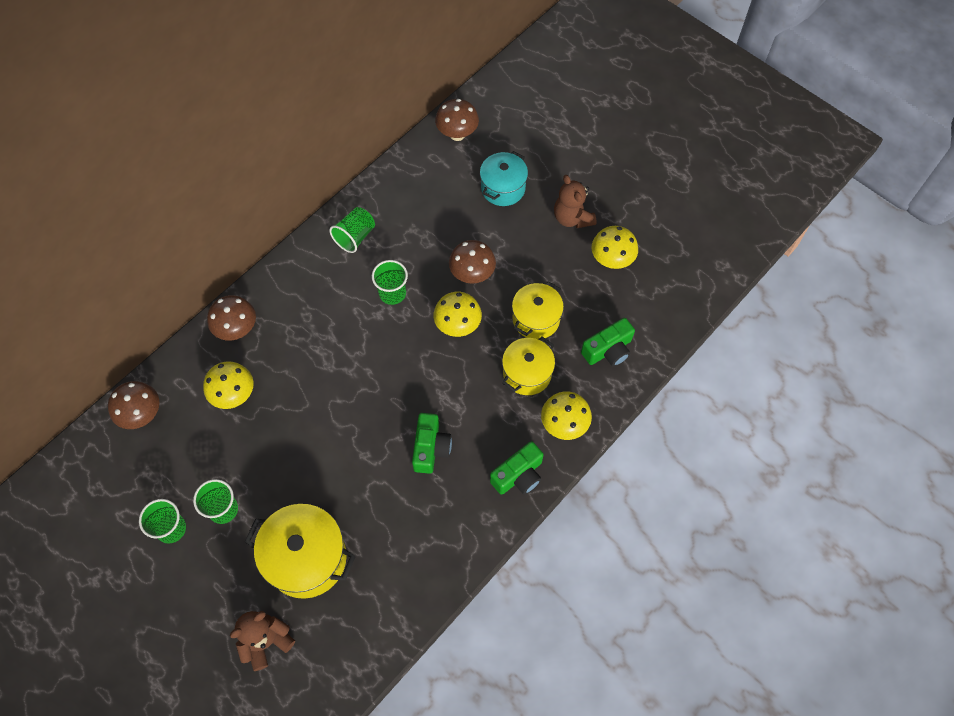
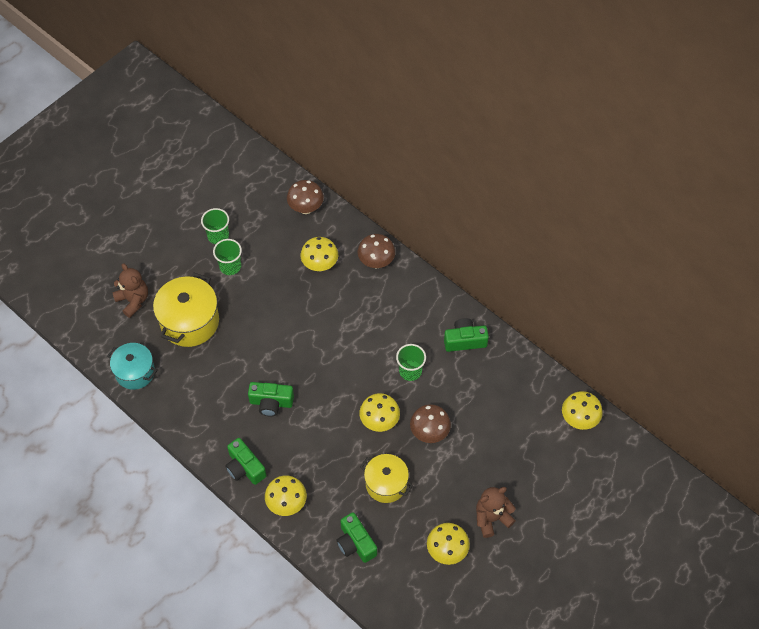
camera: 90 degrees right, 5 degrees down
(355, 237) = (464, 340): green cup -> green camera
(457, 134) = (579, 420): brown mushroom -> yellow mushroom
(503, 188) = (521, 459): turquoise pot -> turquoise pot (135, 372)
(527, 373) = (334, 476): yellow pot -> none

